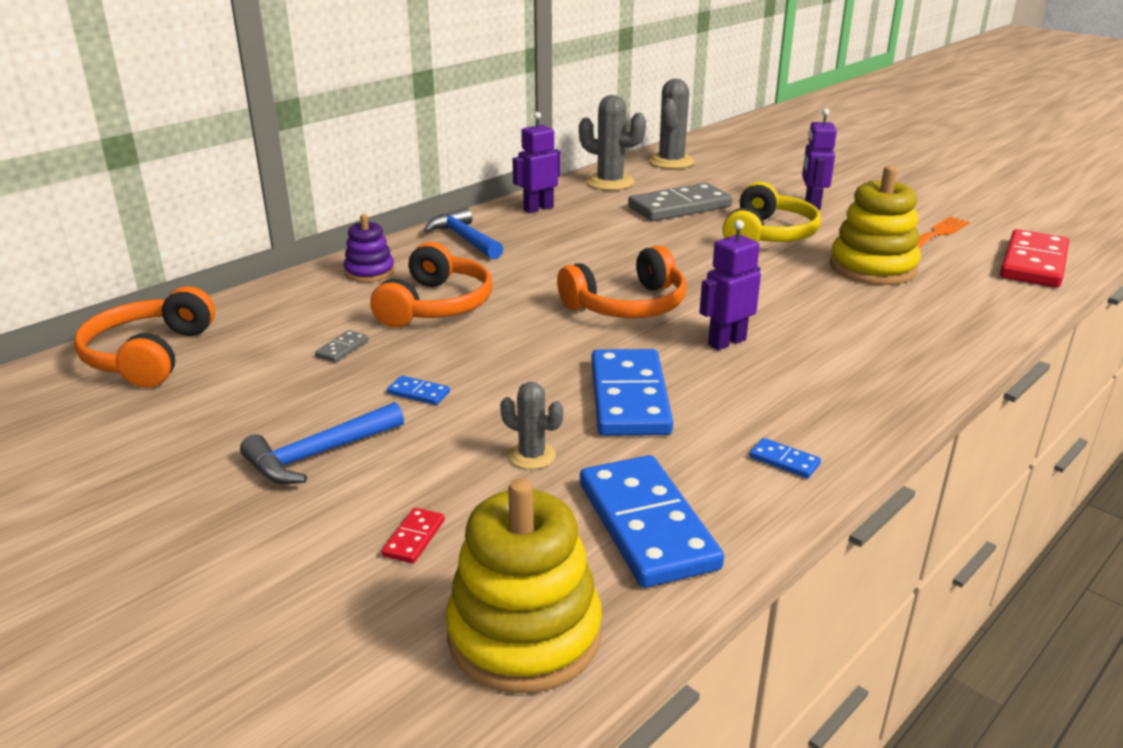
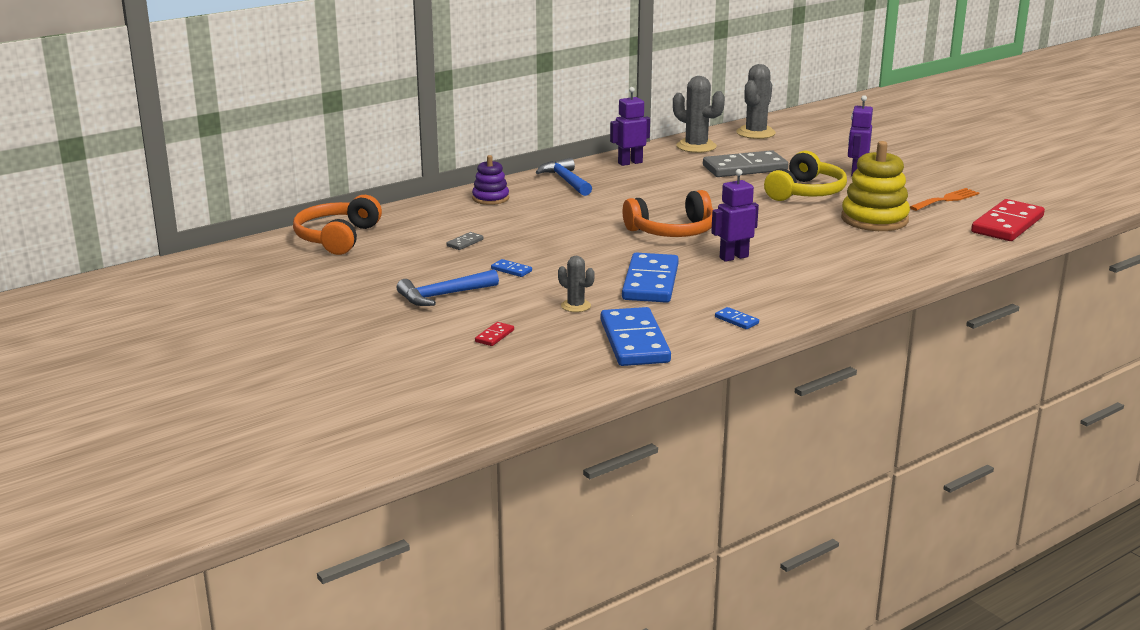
camera: 10 degrees right, 5 degrees down
(436, 305) = (534, 222): orange headphones -> none
(524, 634) = (547, 377): yellow stacking toy -> none

